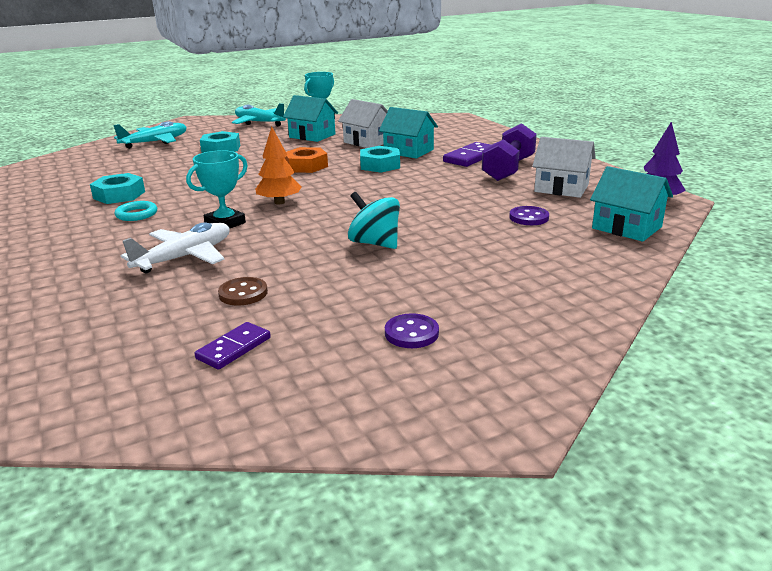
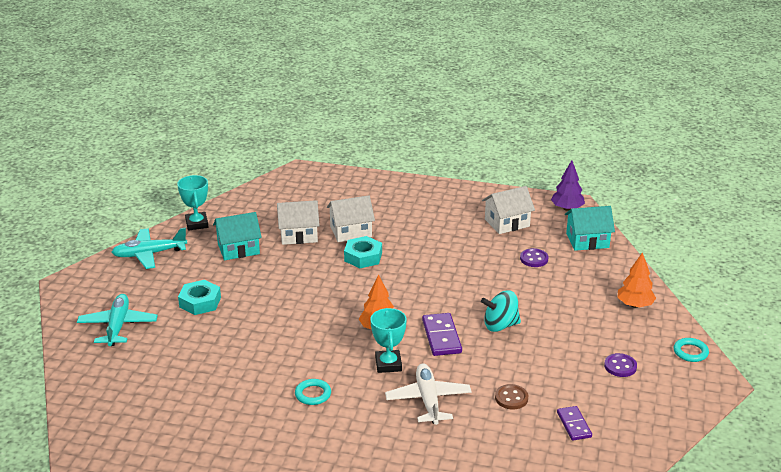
camera: 50 degrees left, 5 degrees up
(119, 195) = (252, 389): turquoise nut -> none
(306, 166) = (315, 285): orange nut -> none
(408, 151) = (351, 231): turquoise house -> white house
(471, 157) = (404, 217): purple domino -> purple domino (441, 337)
(508, 169) = (448, 219): purple dumbbell -> none
(538, 372) = (690, 352): none -> turquoise ring
(564, 295) = (634, 305): none -> orange tree

